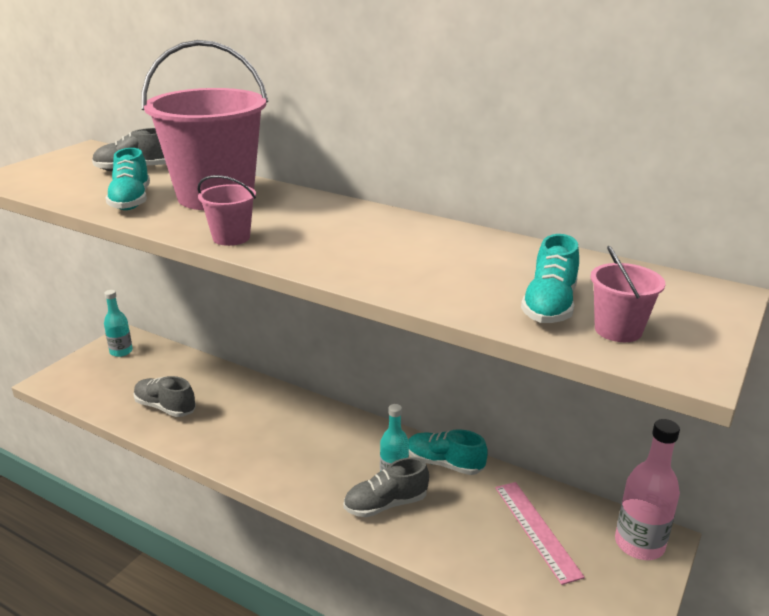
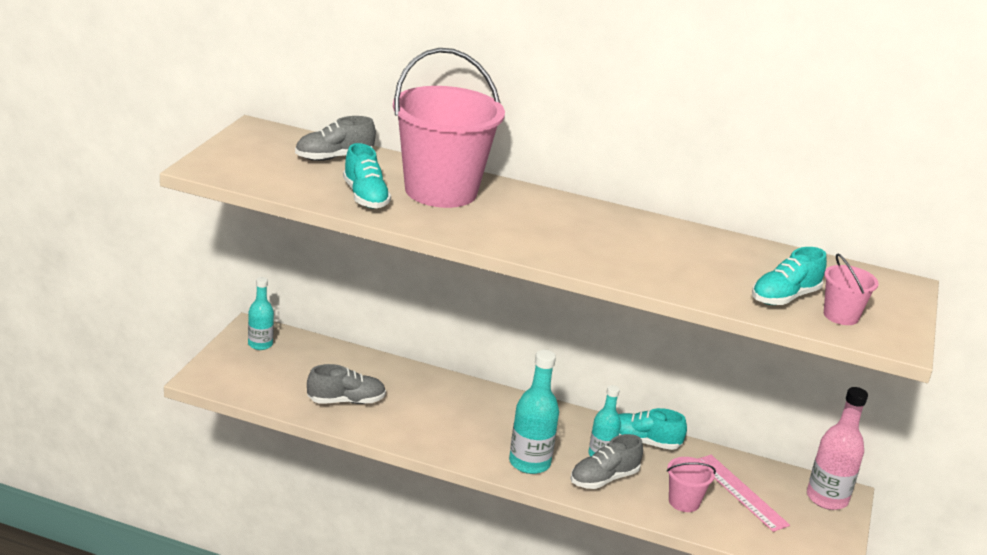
camera: 15 degrees left, 0 degrees up
(165, 407) = (346, 401): grey shoe -> grey shoe turned 150 degrees clockwise
(231, 238) = (492, 237): pink bucket -> pink bucket (684, 502)
(313, 481) = (529, 463): none -> turquoise bottle
(549, 306) = (785, 297): turquoise shoe -> turquoise shoe turned 45 degrees clockwise

